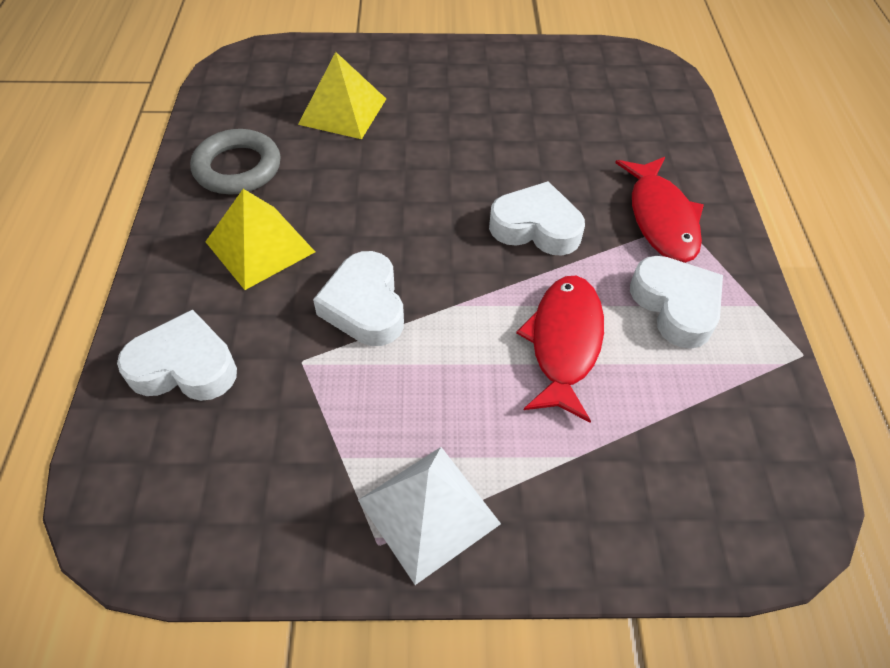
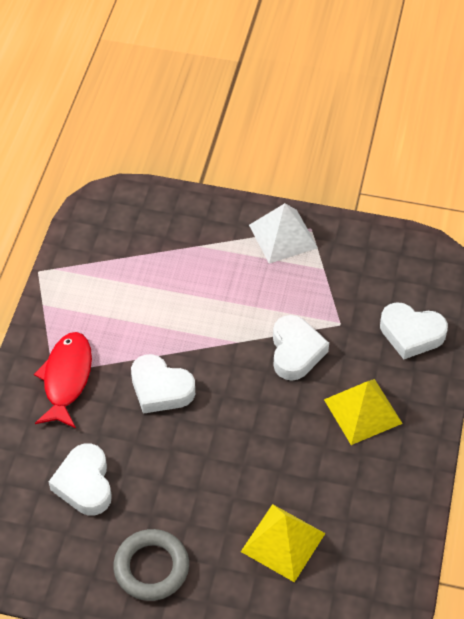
camera: 165 degrees left, 0 degrees up
(237, 168) = (378, 491): grey ring -> grey ring (151, 567)
(564, 343) = (178, 304): red fish -> none
(675, 306) = (96, 313): white heart -> white heart (84, 484)

